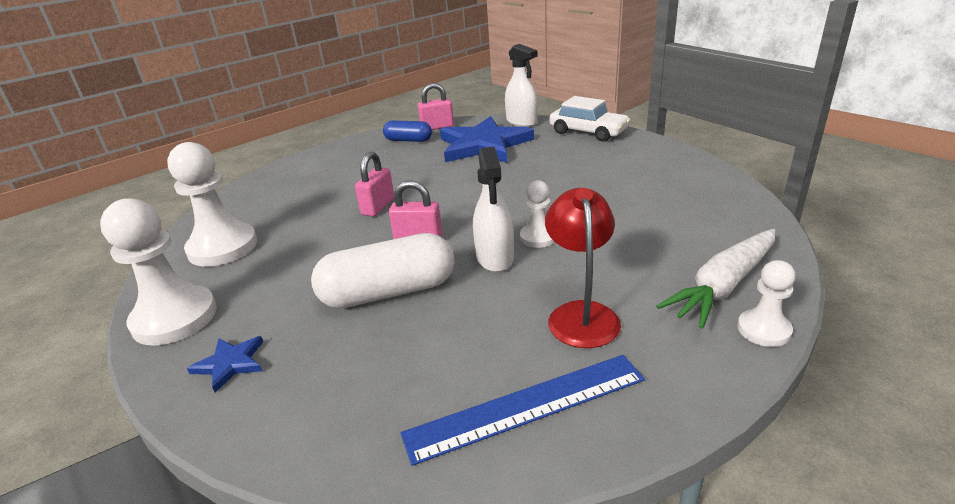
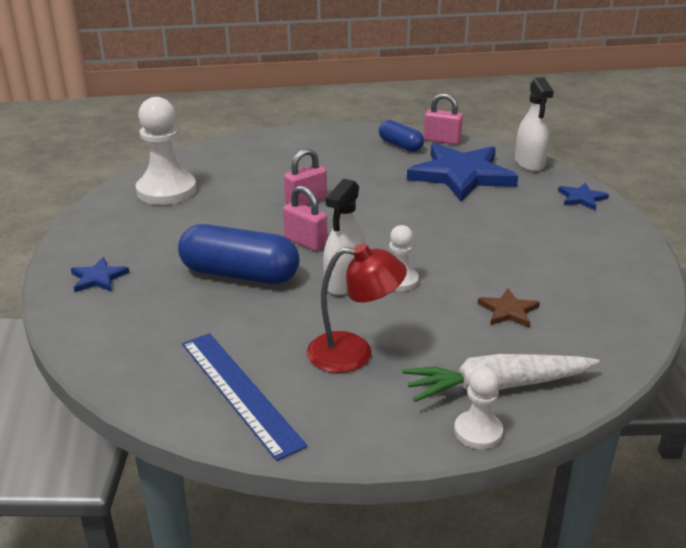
camera: 30 degrees right, 0 degrees up
(175, 318) = (94, 232): white pawn -> none
(388, 292) = (239, 274): white capsule -> blue capsule
(526, 406) = (240, 392): blue ruler -> blue ruler turned 45 degrees clockwise
(581, 314) = (354, 353): red lamp -> red lamp turned 60 degrees clockwise
(588, 132) = (581, 198): white car -> blue star
(649, 225) = (508, 311): none -> brown star

